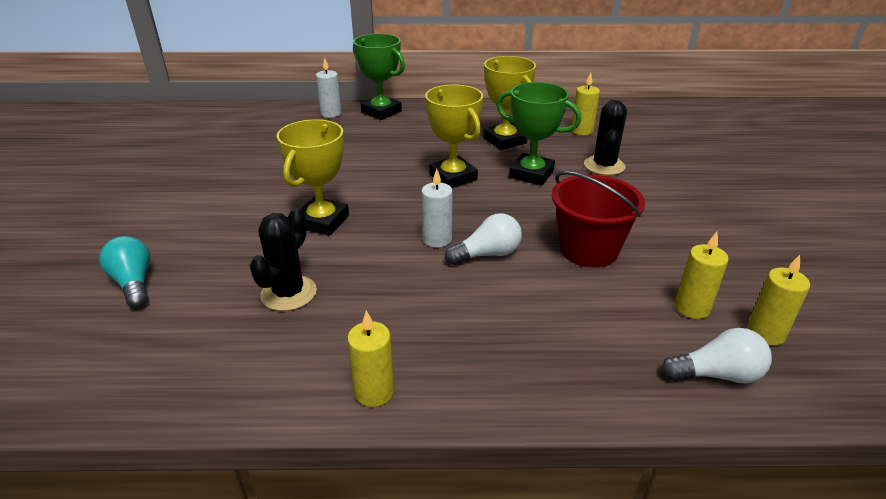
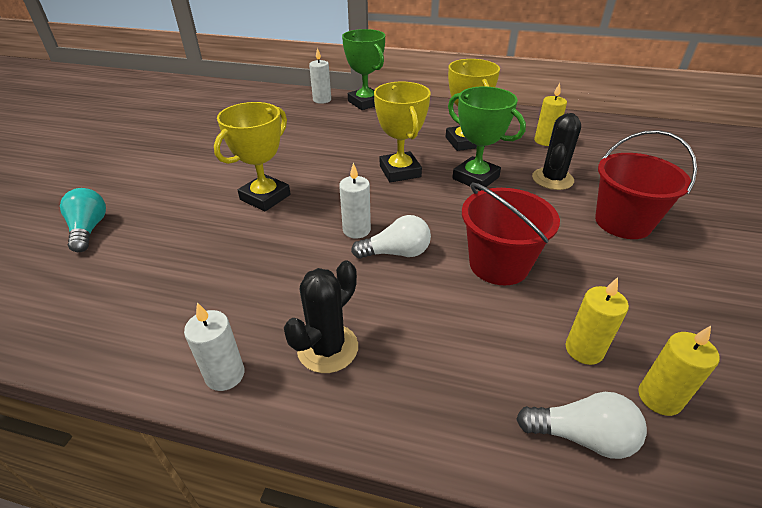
camera: 15 degrees right, 5 degrees up
(289, 293) = (203, 260): black cactus -> black cactus (327, 348)
(374, 392) = (225, 375): yellow candle -> white candle
(682, 196) = (623, 222): none -> red bucket

